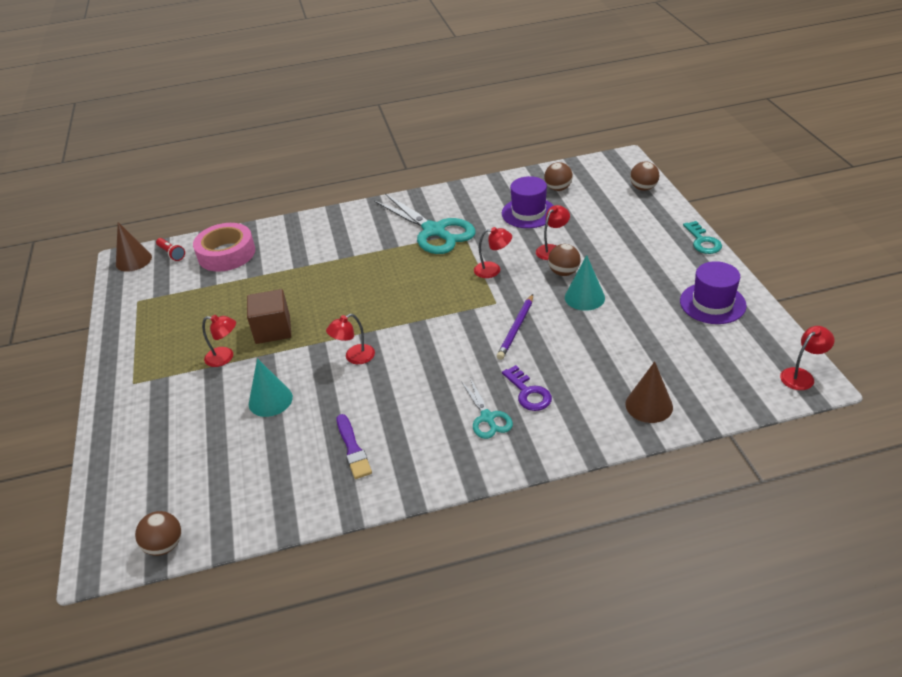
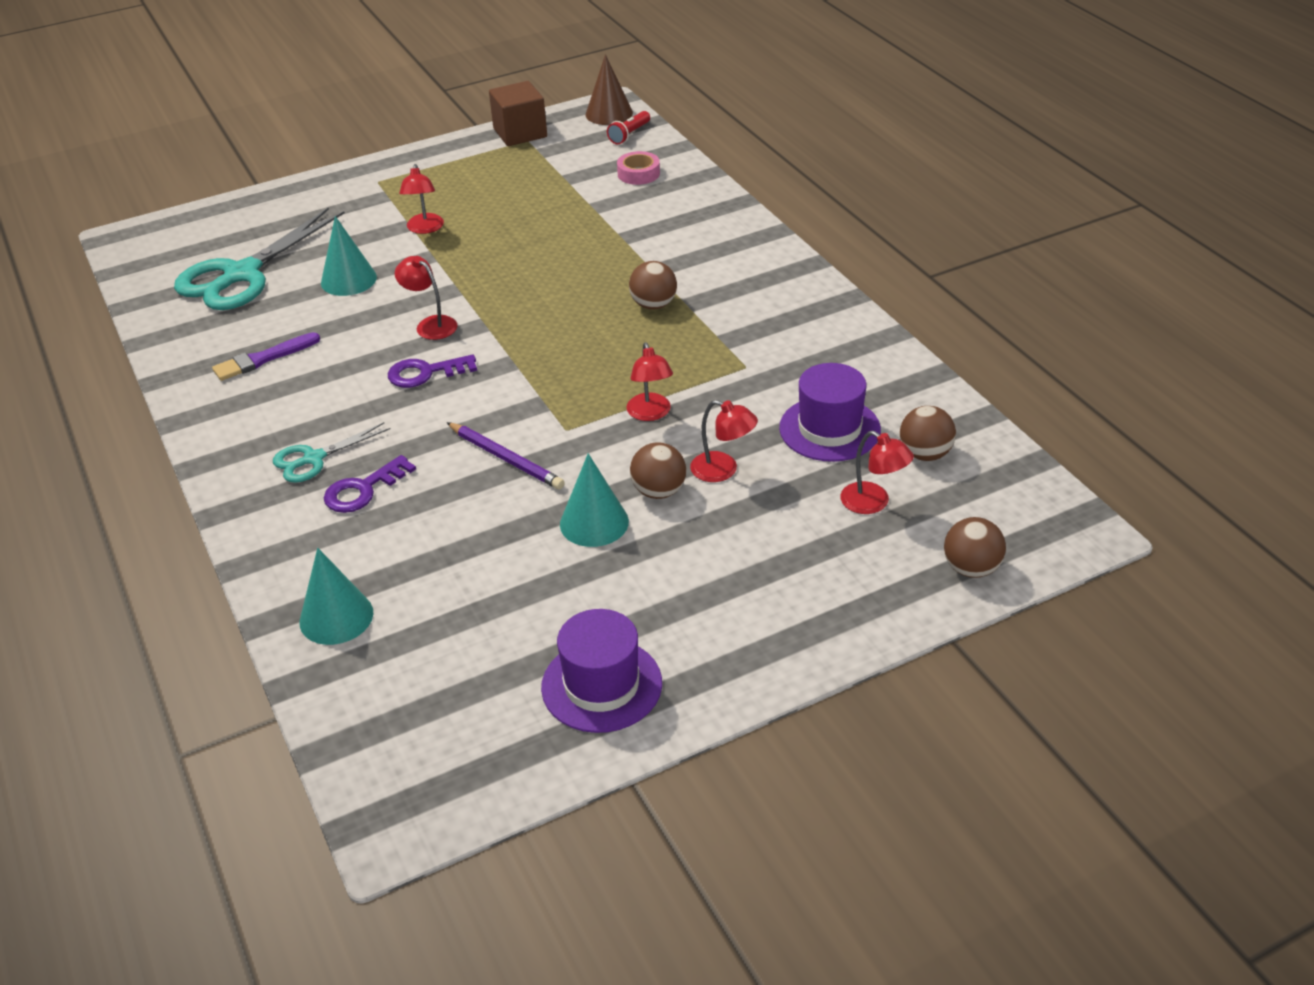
camera: 75 degrees right, 0 degrees up
(165, 545) = (136, 270): brown ball -> brown ball (653, 305)
(226, 254) = (638, 173): pink tape -> pink tape, size x0.52
(273, 330) = (481, 249): brown cube -> brown cube (520, 133)
(411, 361) = (425, 373): none -> purple key
(434, 231) = (743, 337): turquoise scissors -> turquoise scissors (242, 275)
(516, 328) = (505, 458): purple pencil -> purple pencil turned 150 degrees counterclockwise
(649, 405) = (336, 617): brown cone -> turquoise cone
(702, 241) = (801, 666): turquoise key -> none
(801, 375) = (409, 810): red lamp -> red lamp (873, 503)

